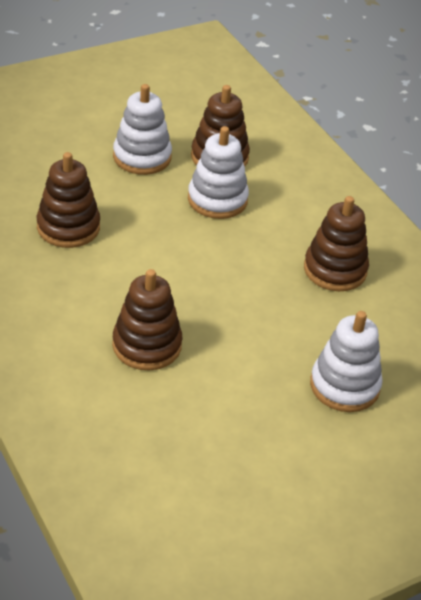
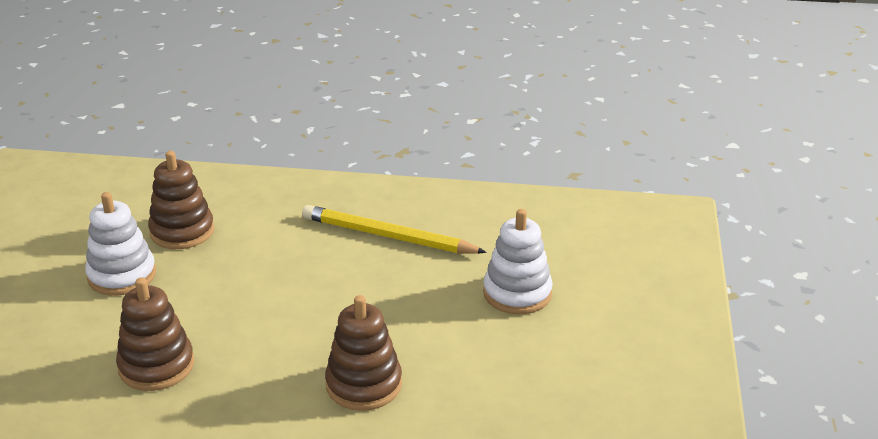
camera: 50 degrees left, 10 degrees down
(217, 199) = (233, 258): white stacking toy -> none
(335, 270) = (388, 236): brown stacking toy -> yellow pencil

